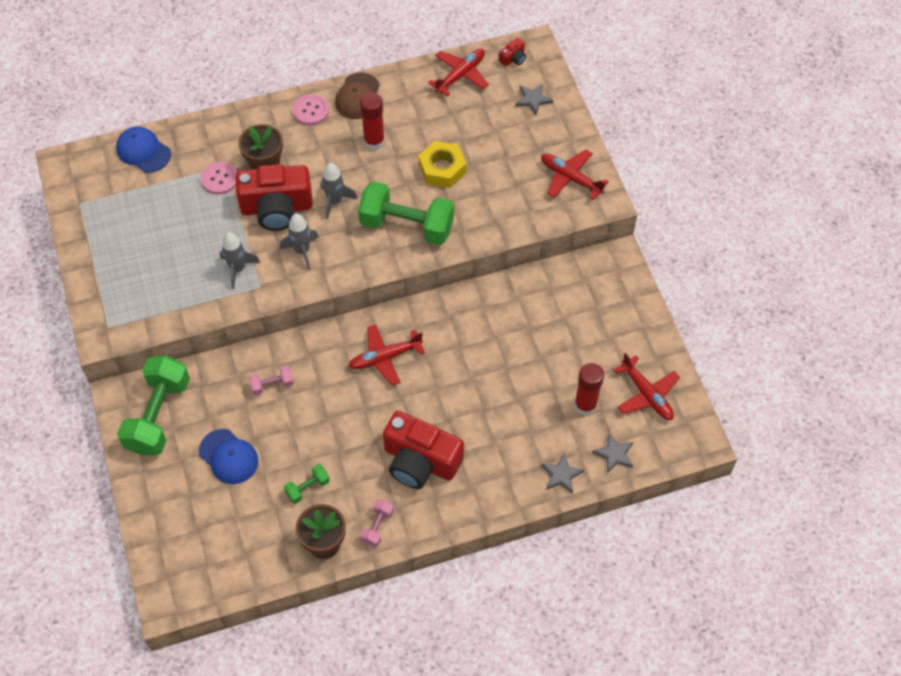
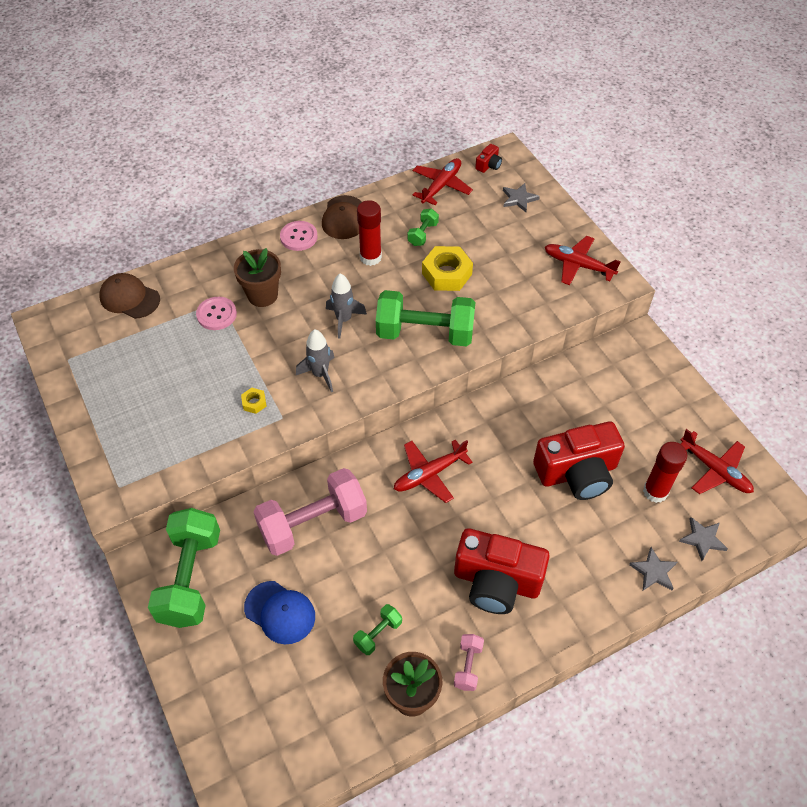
camera: 10 degrees left, 5 degrees down
(143, 151) = (129, 298): blue cap -> brown cap
(238, 269) = (254, 403): grey rocket -> yellow nut
(272, 385) = (313, 523): pink dumbbell -> pink dumbbell, size x2.22
(276, 208) = (283, 335): red camera -> red camera (577, 472)
(429, 124) = (423, 234): none -> green dumbbell

